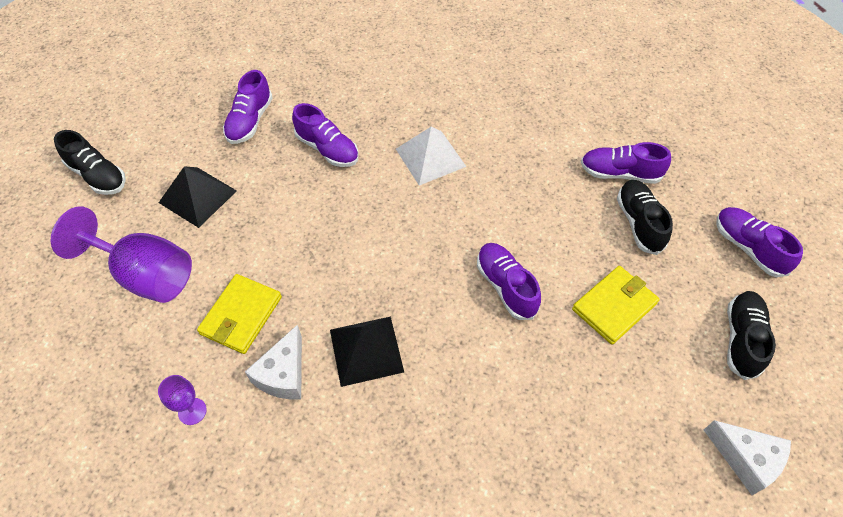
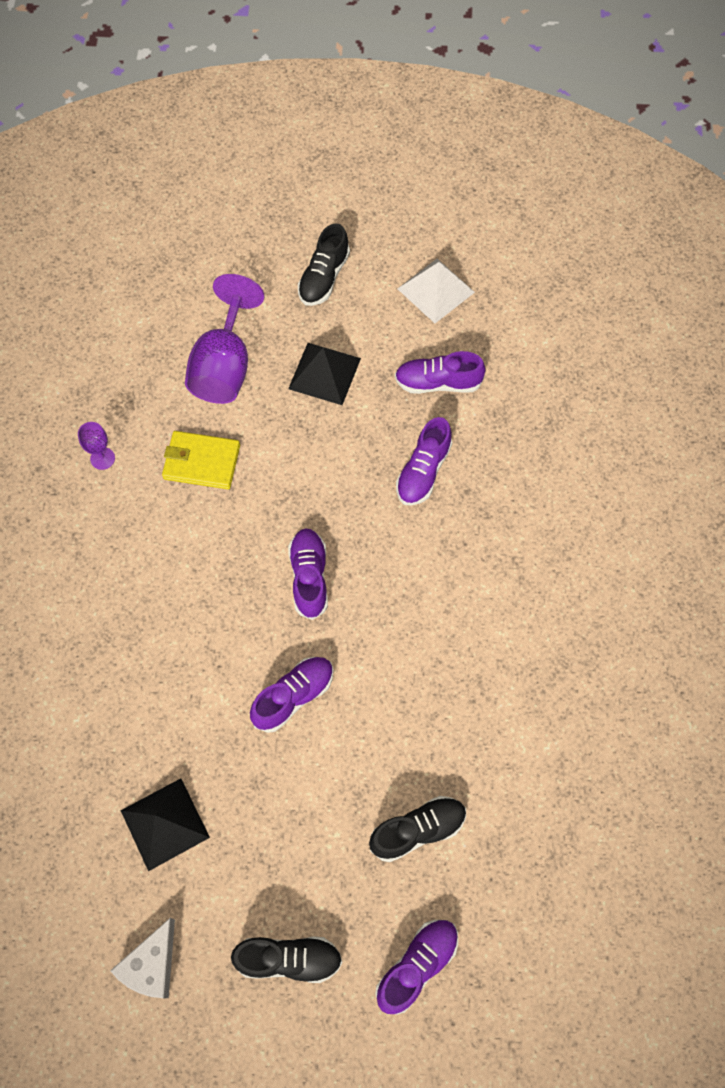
camera: 75 degrees right, 10 degrees up
(283, 374) = (151, 518): white cheese -> none
(366, 350) = (190, 581): black pyramid -> black pyramid (164, 824)
(430, 157) = (445, 580): white pyramid -> white pyramid (436, 290)
(614, 306) = (297, 814): yellow wallet -> none
(620, 173) = (487, 800): purple shoe -> purple shoe (309, 577)

